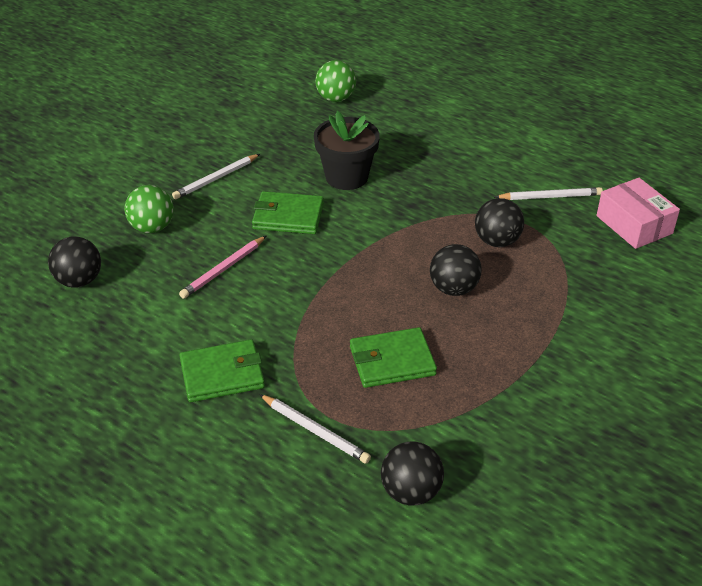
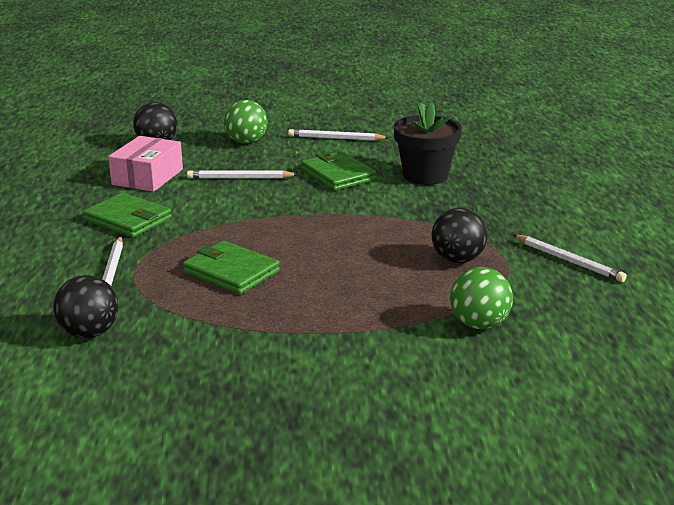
camera: 50 degrees right, 15 degrees down
(223, 269) = (240, 178): pink pencil -> white pencil
(336, 98) = (516, 136): green ball -> green ball (479, 324)
(453, 289) = (360, 264): black ball -> none
(634, 224) = (610, 314): pink box -> pink box (147, 177)

